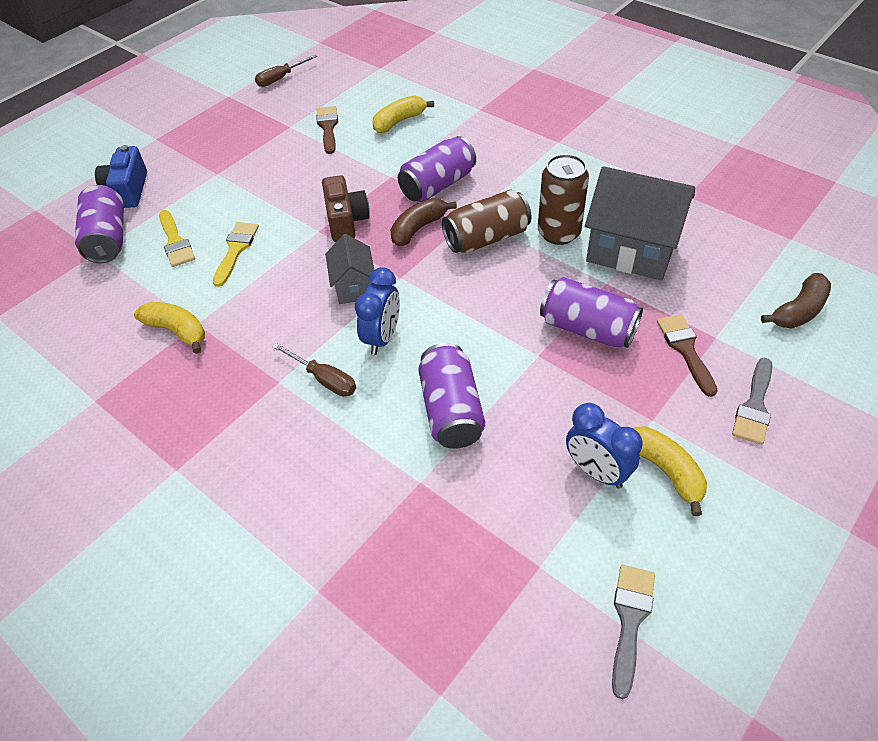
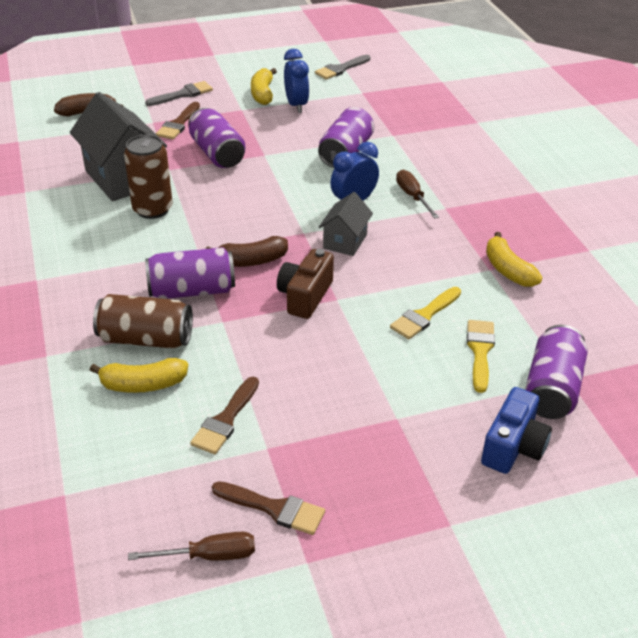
camera: 150 degrees left, 10 degrees down
(262, 106) = (274, 508): none -> brown brush
(486, 238) = (208, 230): brown can -> brown can (146, 339)

